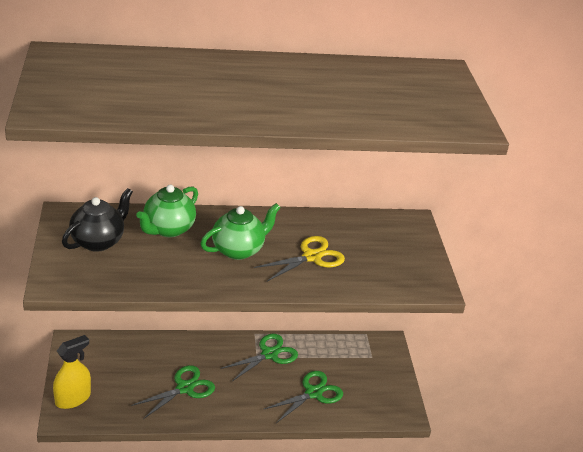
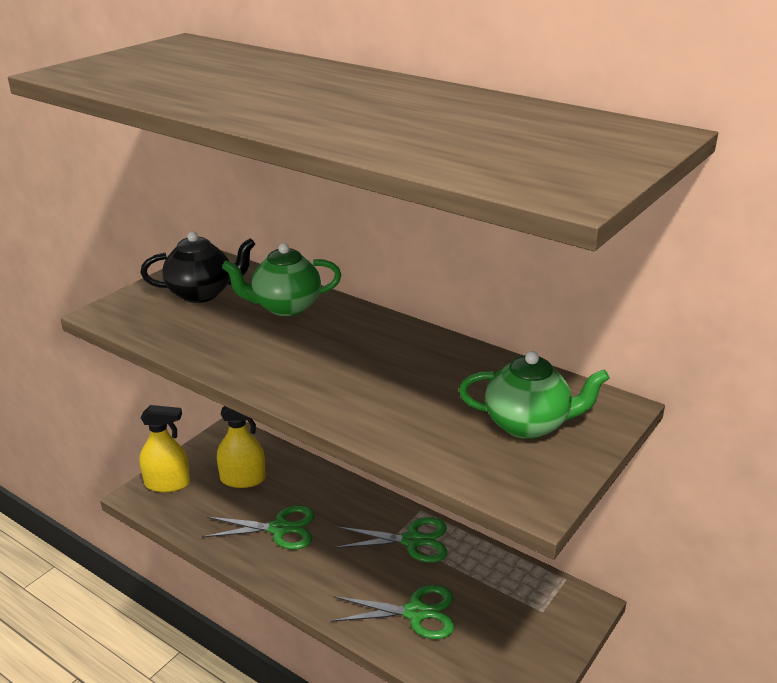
camera: 45 degrees right, 5 degrees down
(122, 369) = (243, 479): none -> yellow spray bottle
(238, 250) = (330, 353): green teapot -> green teapot (528, 425)
(312, 257) = (407, 393): yellow scissors -> none

